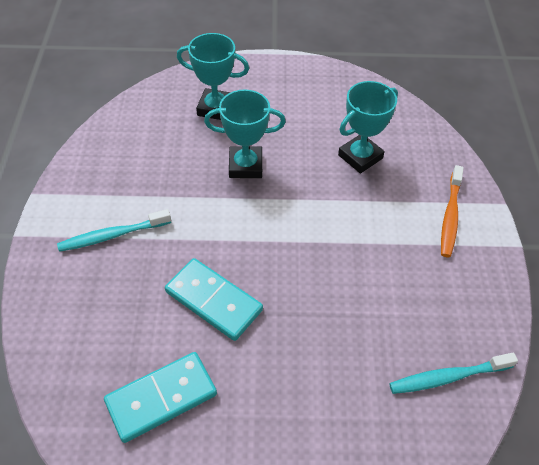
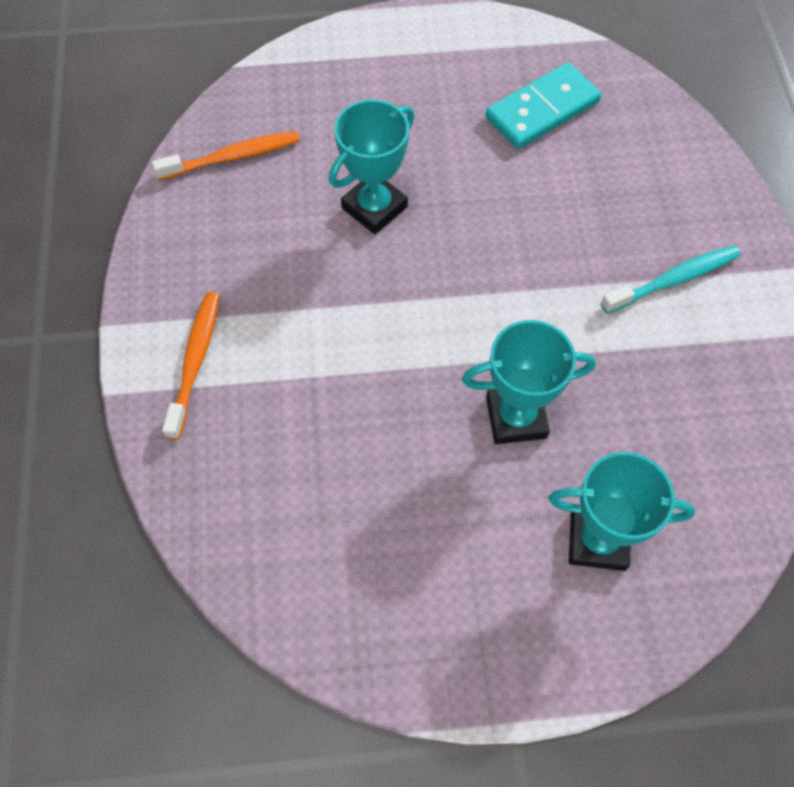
camera: 175 degrees right, 10 degrees up
(214, 301) = (513, 210): turquoise domino -> none
(360, 157) = (329, 458): turquoise trophy -> turquoise trophy (374, 207)
(448, 377) = (232, 157): turquoise toothbrush -> orange toothbrush

